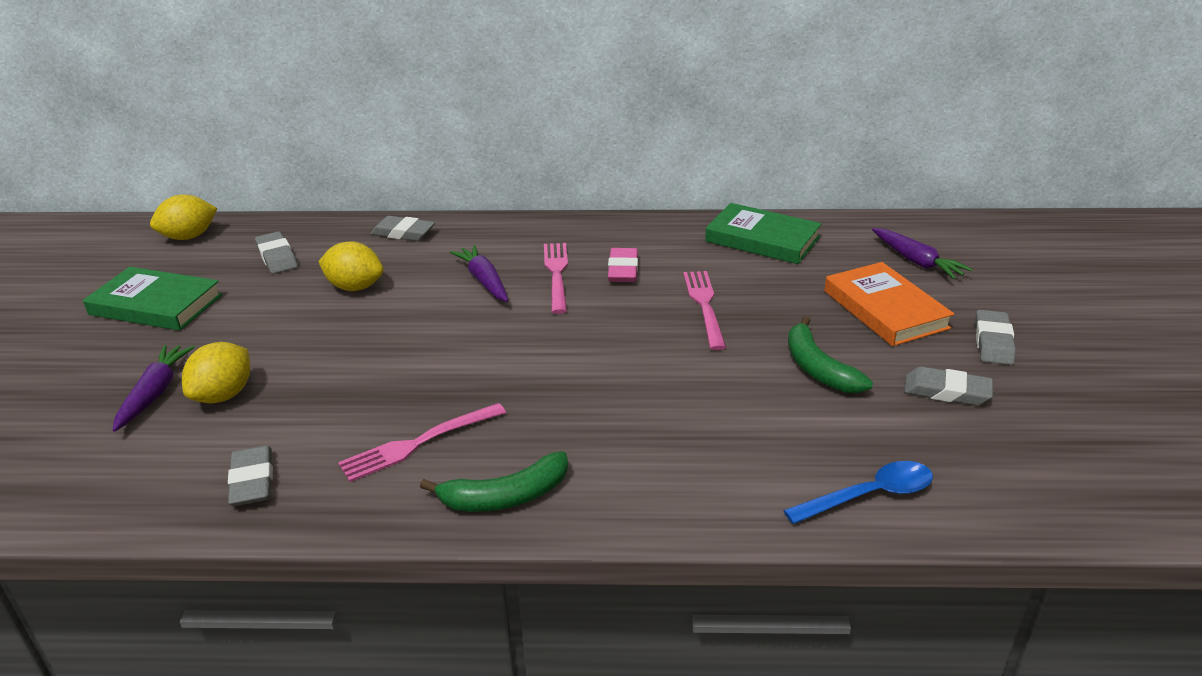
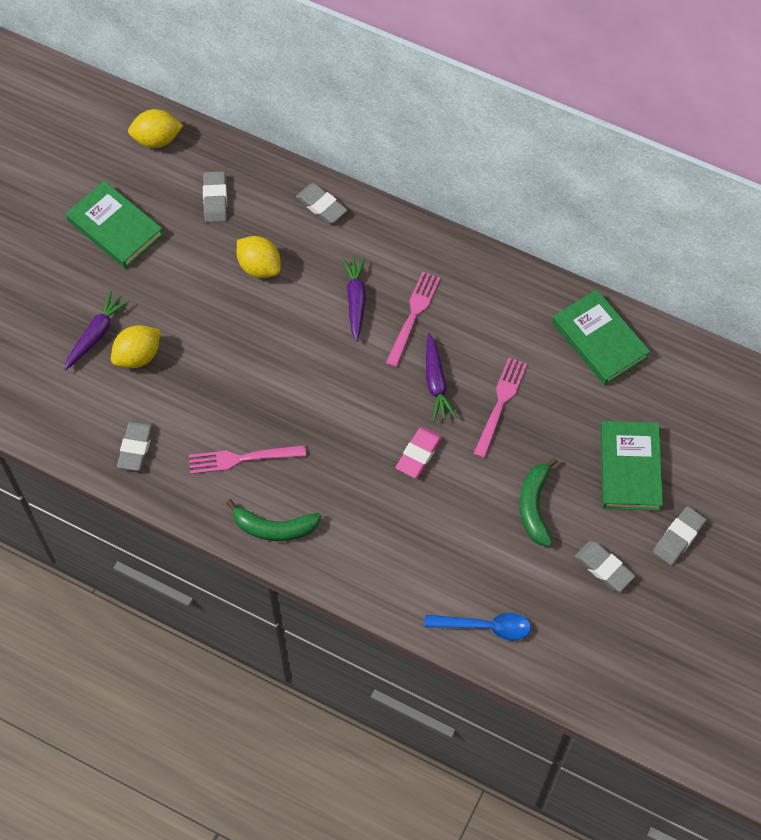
camera: 25 degrees right, 30 degrees up
(623, 270) = (466, 332): pink eraser -> pink eraser (419, 454)
(885, 309) = (630, 468): orange book -> green book
(916, 261) = (701, 423): purple carrot -> purple carrot (436, 382)

